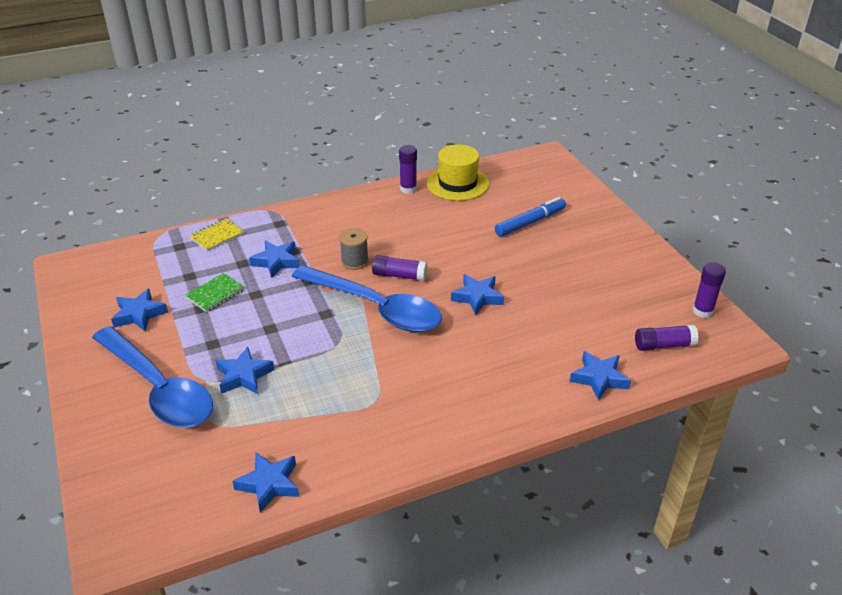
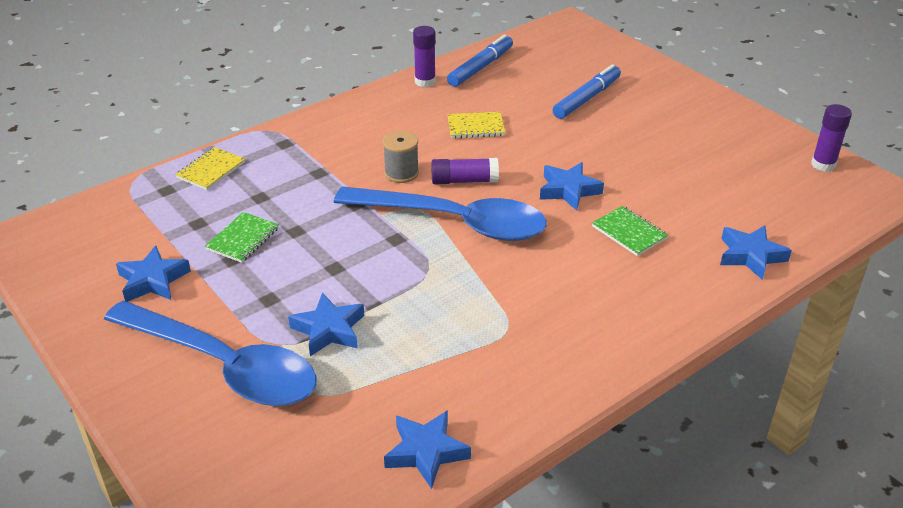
camera: 15 degrees left, 0 degrees up
(276, 262) = (303, 189): blue star -> none
(429, 232) = (476, 127): none -> yellow notebook
(457, 183) = (480, 67): yellow hat -> blue marker
(508, 341) = (629, 232): none -> green notebook
(664, 345) = (801, 207): purple glue stick -> none

